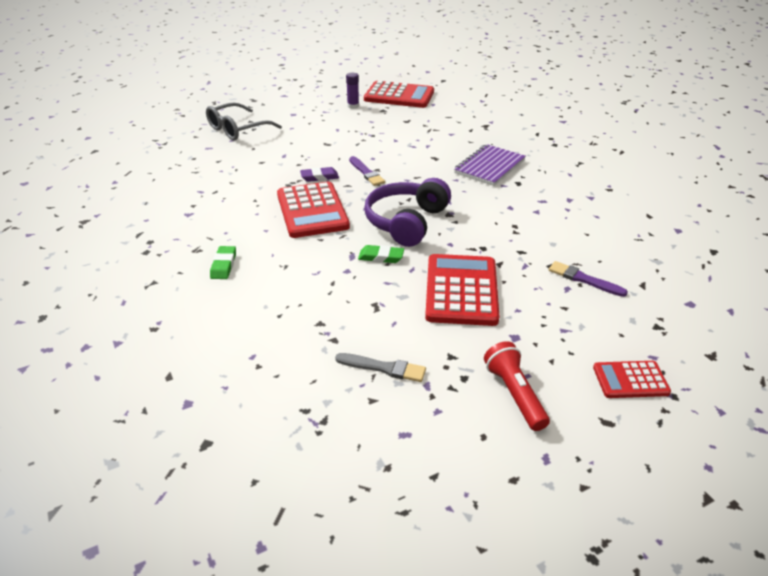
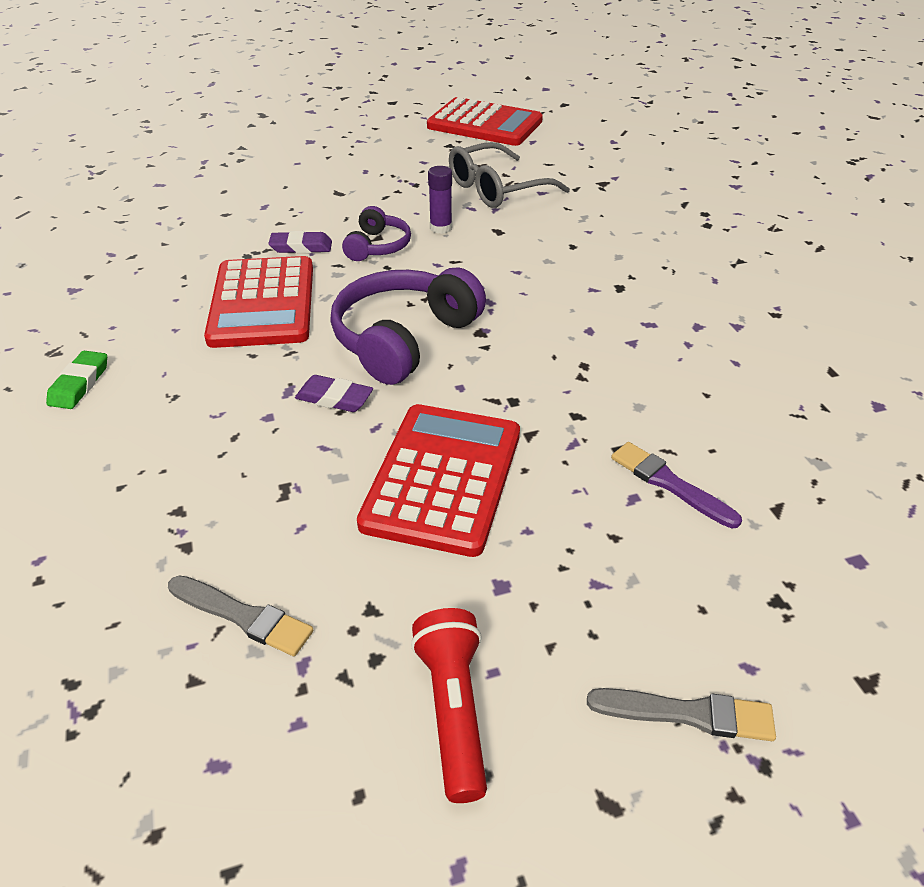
camera: 10 degrees right, 5 degrees up
(237, 129) = (215, 159): grey glasses -> grey glasses (496, 189)
(353, 106) = (406, 135): purple glue stick -> purple glue stick (441, 228)
(366, 173) = (377, 246): purple brush -> purple headphones
(381, 257) = (334, 398): green eraser -> purple eraser
(489, 167) = (582, 254): purple notebook -> none
(630, 380) = (687, 714): red calculator -> grey brush

